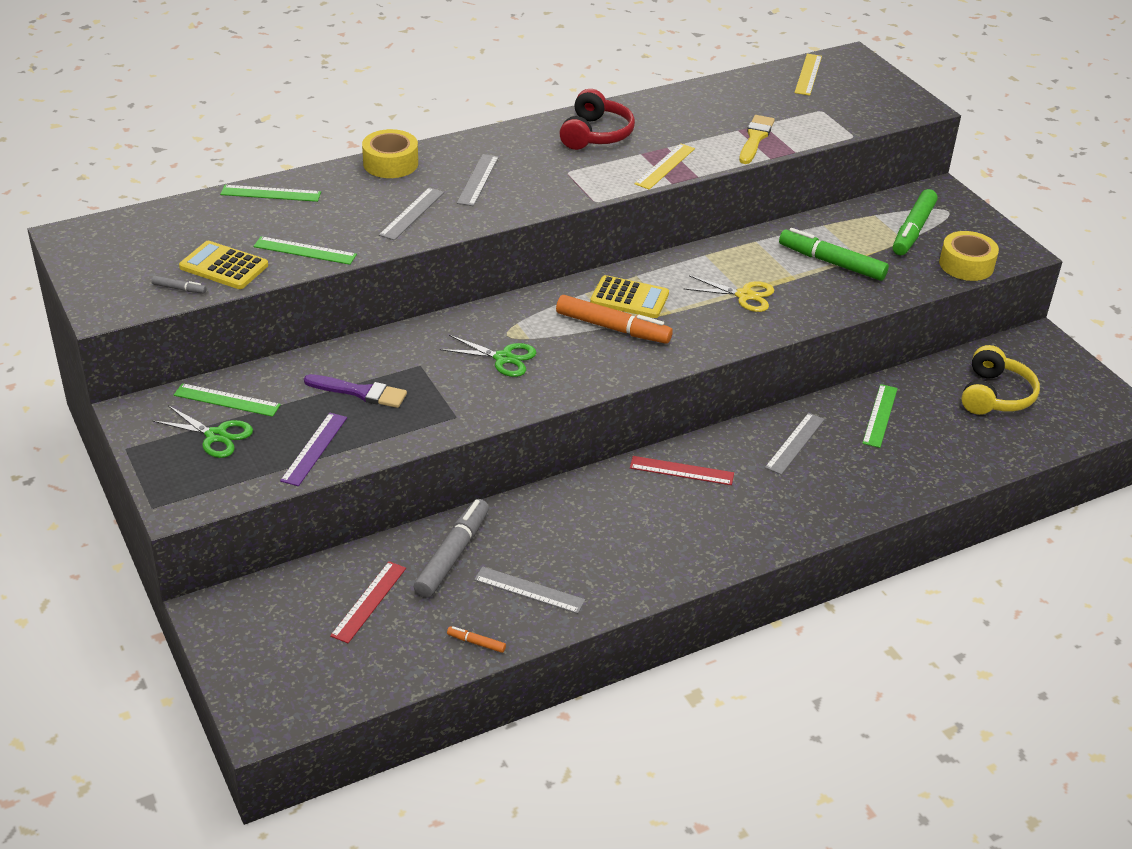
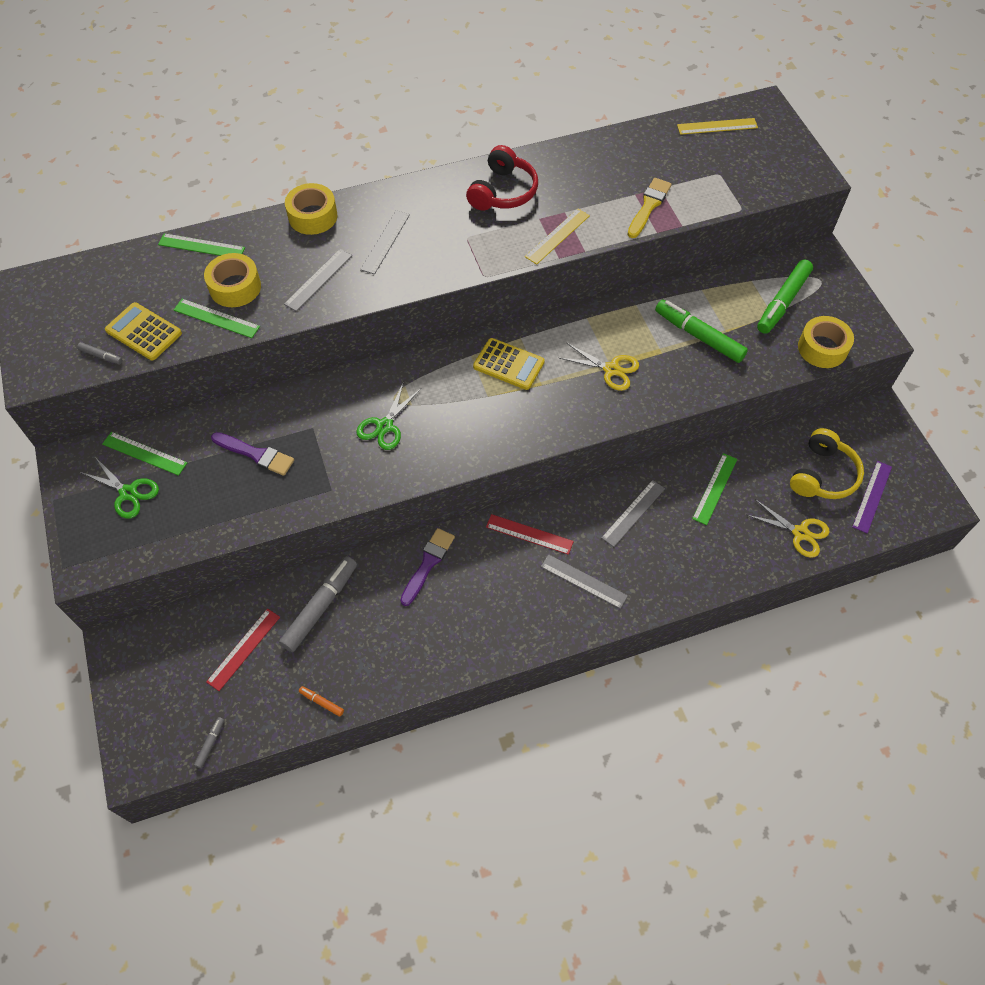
camera: 10 degrees right, 20 degrees up
(314, 449) = (206, 515): purple ruler -> purple ruler (872, 496)
(319, 224) = (235, 287): none -> yellow tape
(349, 694) = (210, 743): none -> grey marker
(503, 358) = (385, 426): green scissors -> green scissors turned 90 degrees clockwise
(529, 590) = (376, 651): grey ruler -> grey ruler (583, 581)
(570, 506) = (428, 563): none -> purple brush
(612, 328) = (486, 398): orange marker -> none
(808, 74) = (717, 126): yellow ruler -> yellow ruler turned 60 degrees clockwise
(985, 447) = (800, 533): none -> yellow scissors

